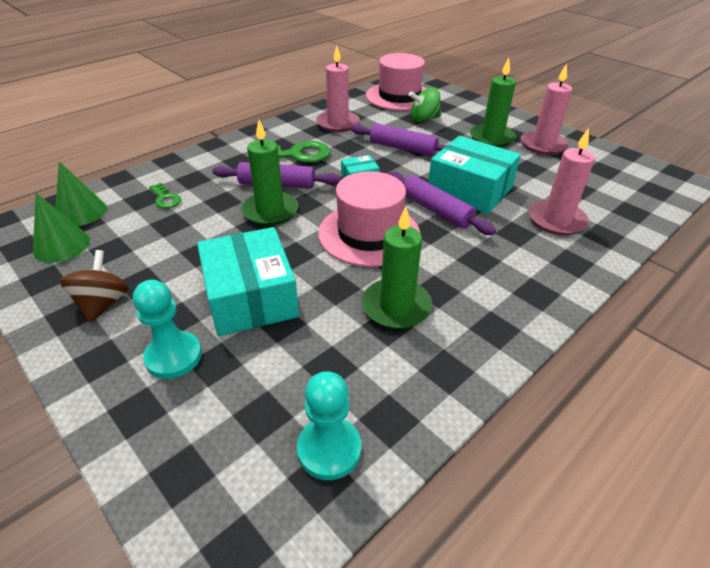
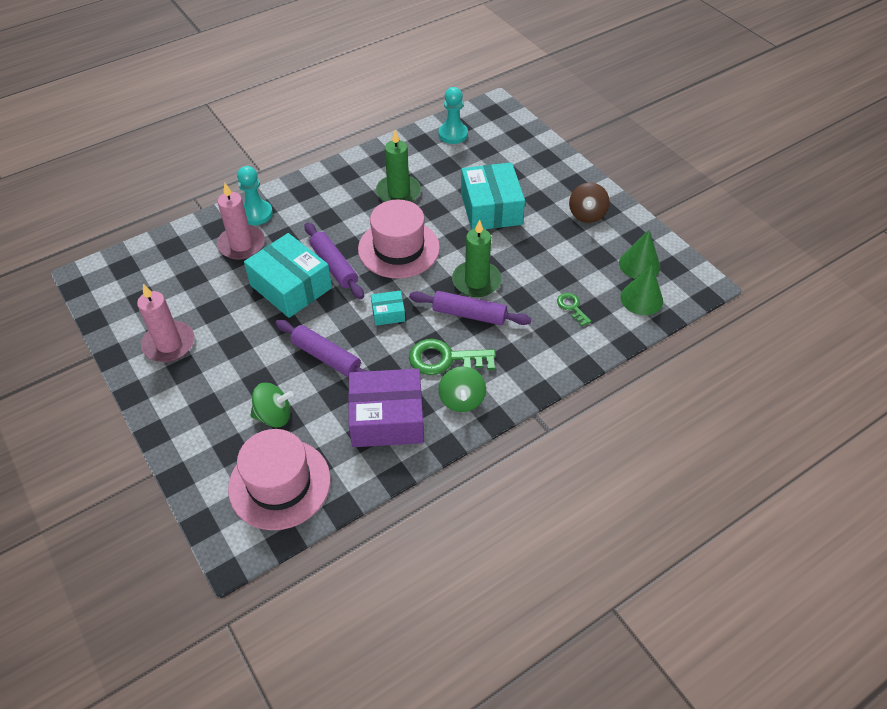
camera: 170 degrees left, 10 degrees up
(174, 356) = (533, 179): turquoise pawn -> turquoise pawn (256, 214)
(280, 135) = (461, 400): none -> green spinning top
(337, 123) = (387, 418): pink candle -> purple box
(491, 138) = (216, 364): green candle -> none

